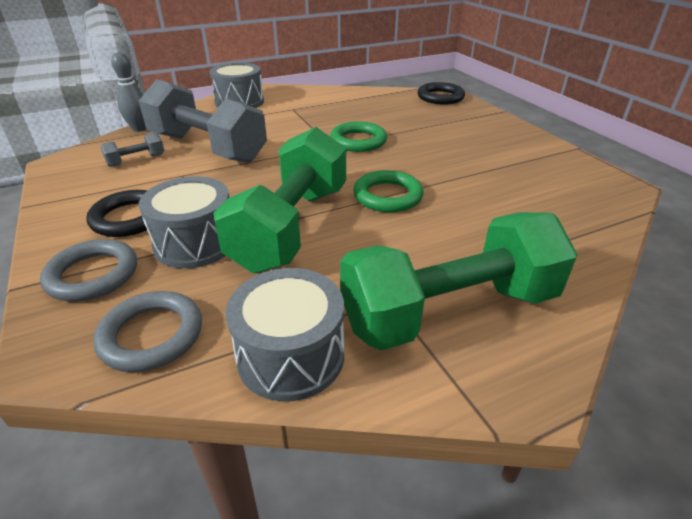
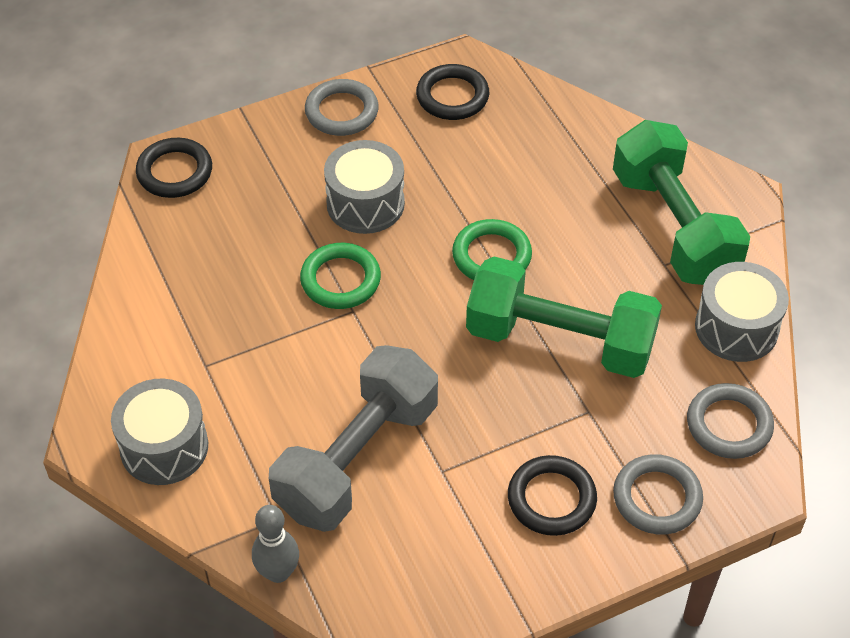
camera: 90 degrees left, 15 degrees up
(136, 160) = (397, 540): grey dumbbell -> none
(195, 243) = (595, 422): grey drum -> grey drum (365, 203)
(521, 139) = (341, 112): none -> grey ring
(570, 180) = (452, 96): none -> black ring

